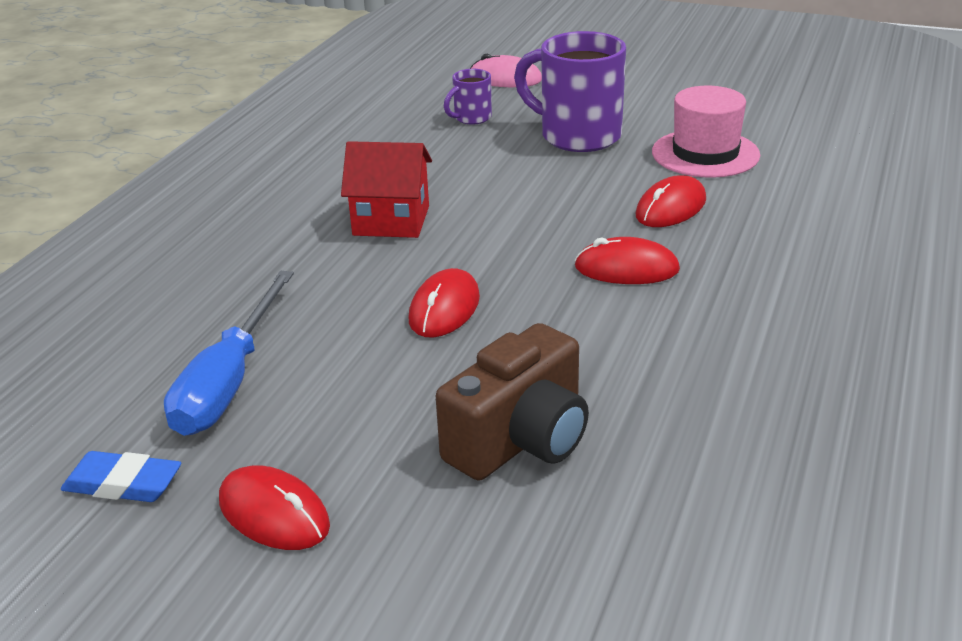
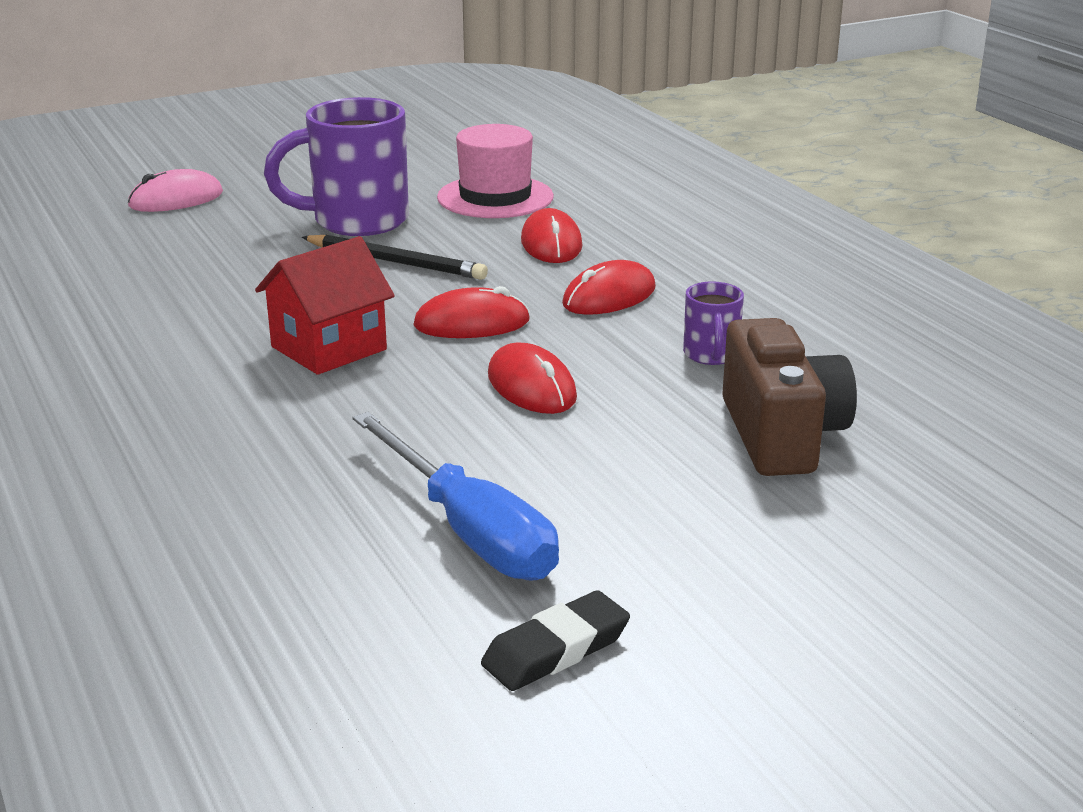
camera: 50 degrees left, 5 degrees down
(123, 484) = (556, 649): blue eraser -> black eraser
(274, 513) = (724, 583): red mouse -> red mouse (472, 323)
(471, 118) = (217, 242): purple mug -> purple mug (711, 355)
(542, 177) = (395, 262): none -> black pencil

